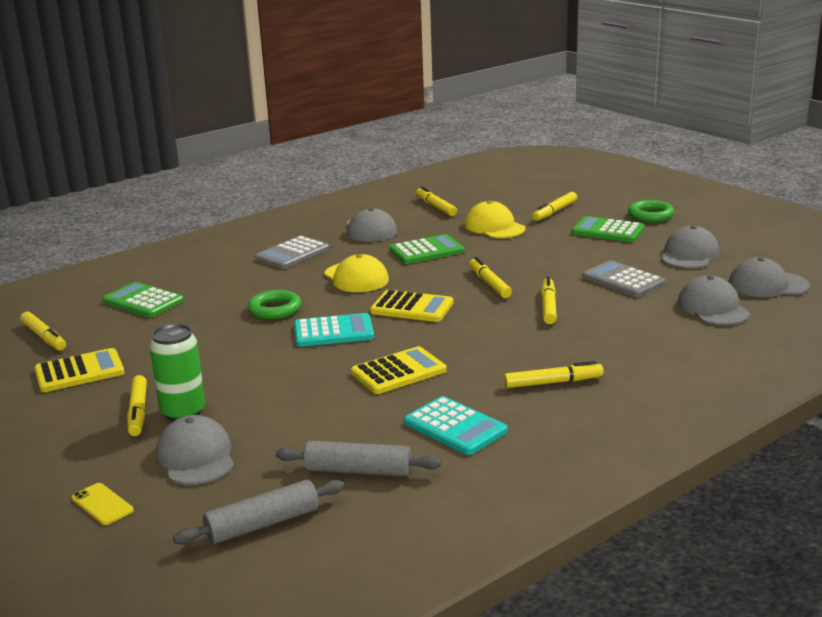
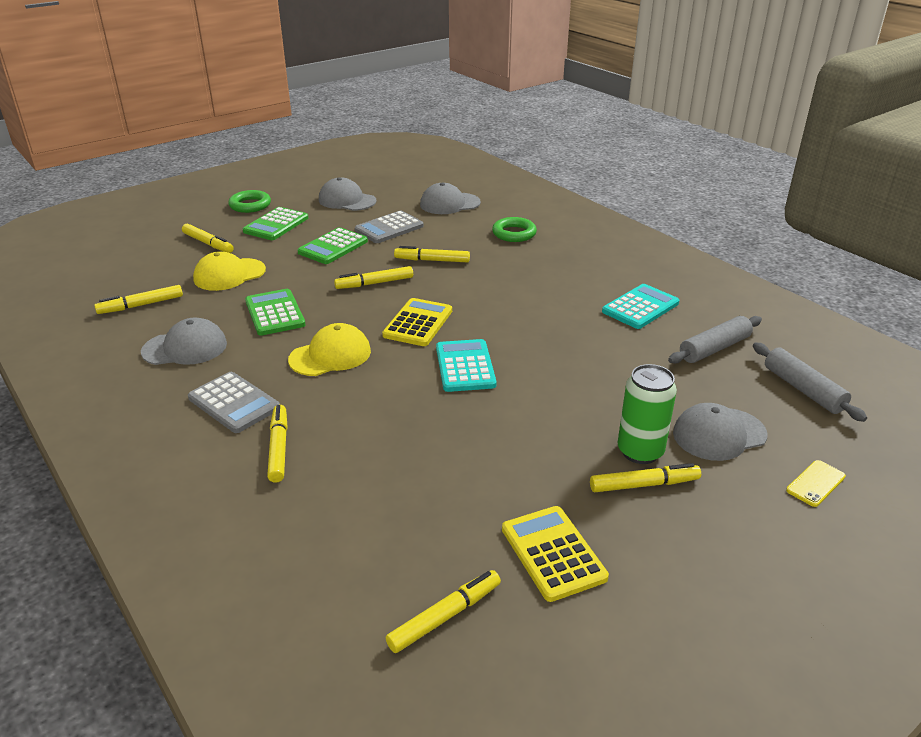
camera: 90 degrees left, 10 degrees up
(143, 301) = (343, 525): green calculator -> green calculator (333, 247)
(275, 309) = (401, 407): green ring -> green ring (514, 233)
(358, 471) = (714, 348): grey rolling pin -> grey rolling pin turned 45 degrees clockwise
(398, 372) = (551, 331): yellow calculator -> none
(553, 382) = (567, 267): yellow marker -> yellow marker (279, 448)
(768, 285) = (415, 183): grey cap -> none

